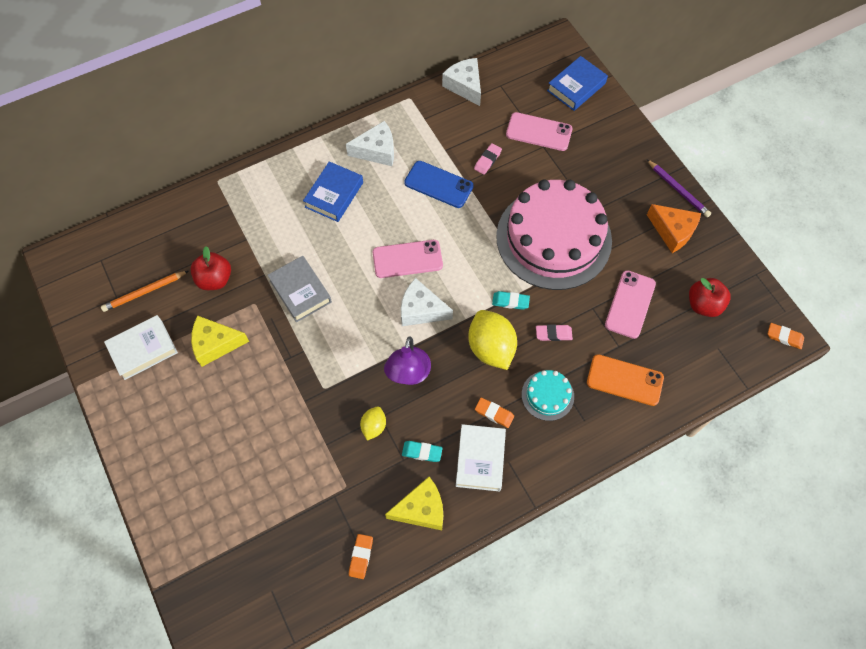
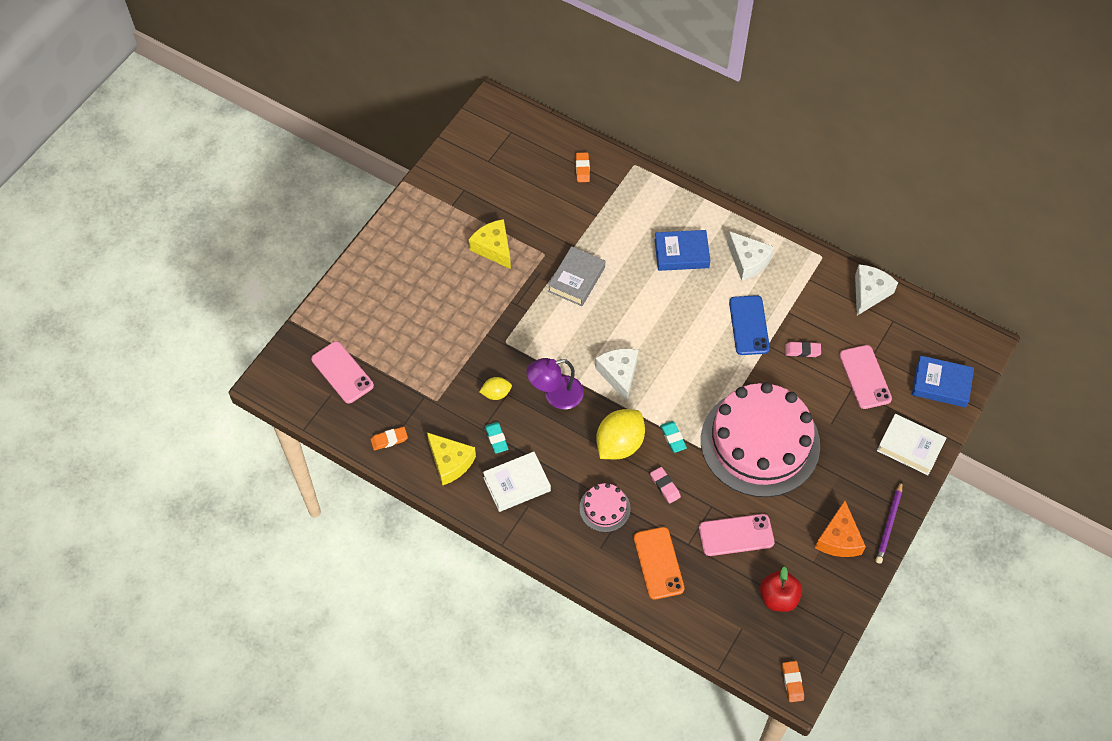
camera: 60 degrees right, 5 degrees down
(143, 349) = (458, 204): white book -> white book (910, 447)
(144, 292) = (504, 176): orange pencil -> none
(215, 279) = (546, 215): red apple -> none
(407, 259) = (659, 340): pink phone -> pink phone (342, 372)
(494, 413) = (562, 475): orange eraser -> orange eraser (582, 169)
(547, 395) = (604, 508): turquoise cake -> pink cake

